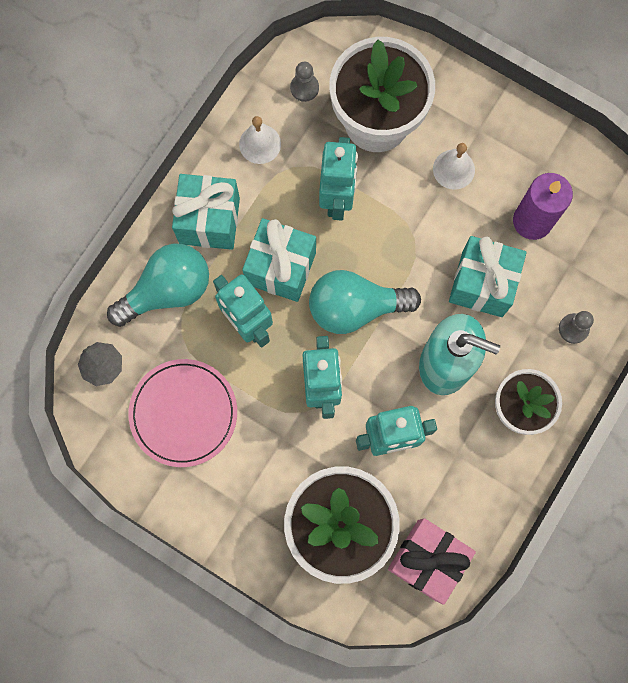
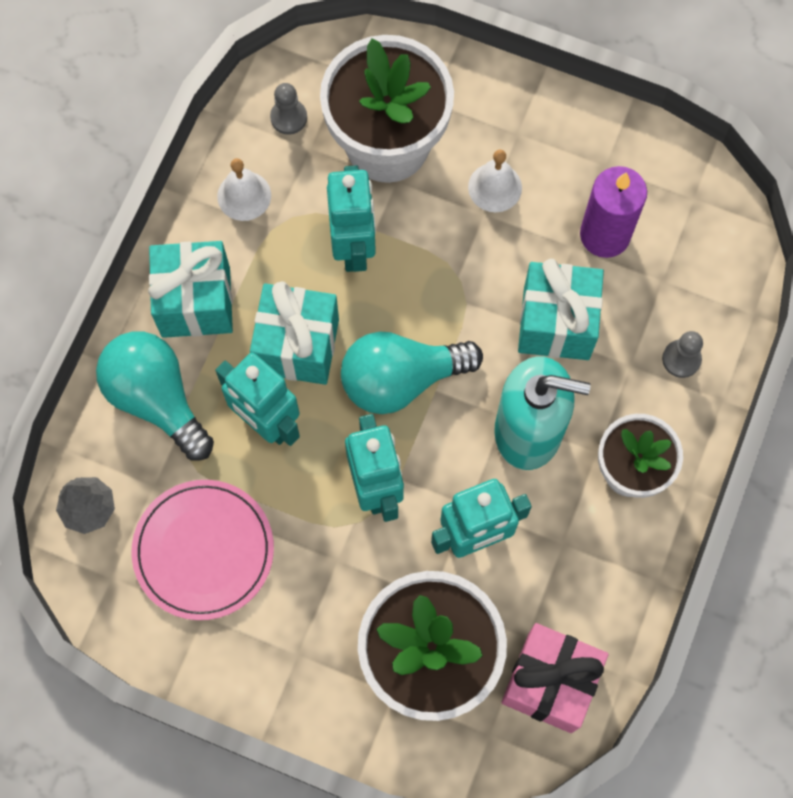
camera: 10 degrees left, 5 degrees down
(167, 291) = (157, 399): turquoise light bulb -> turquoise light bulb turned 90 degrees counterclockwise

